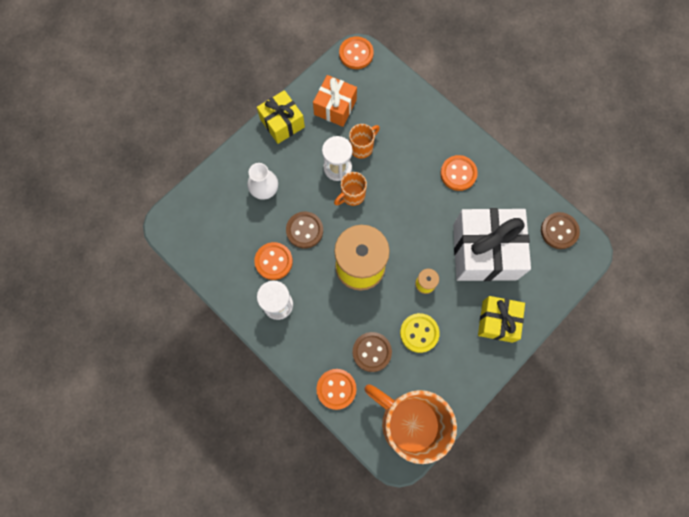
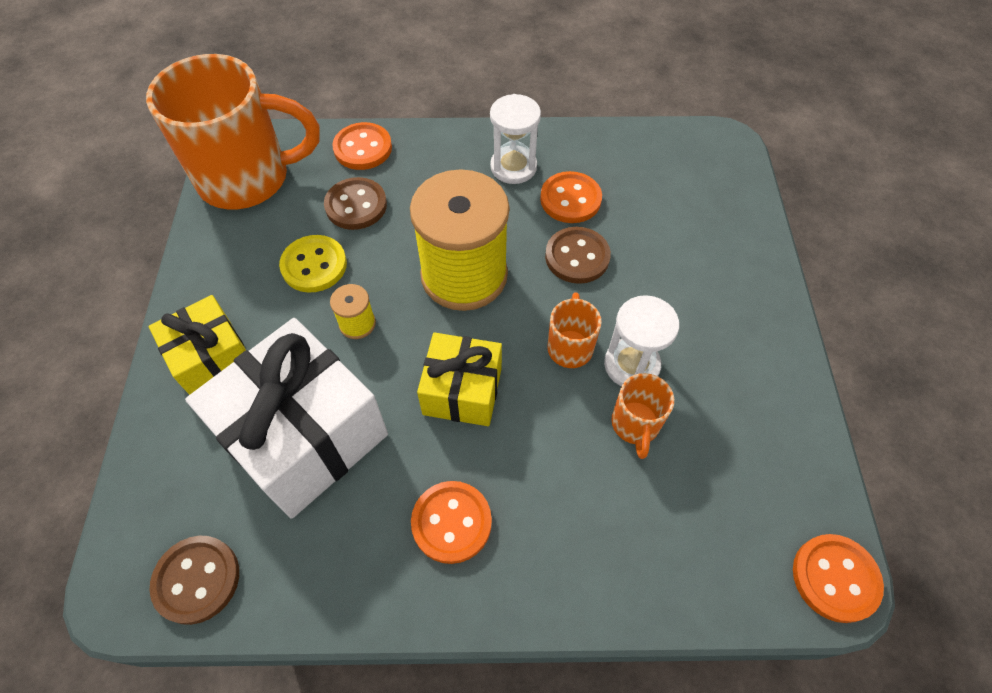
camera: 135 degrees right, 15 degrees down
(265, 191) = (679, 258): white vase -> none
(282, 123) = (775, 356): yellow gift -> yellow gift (462, 391)
(335, 107) = (744, 449): orange gift -> none

